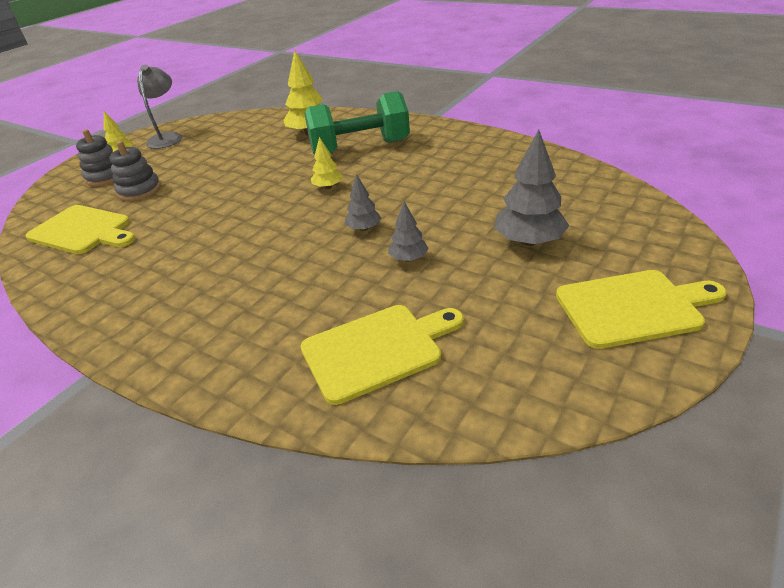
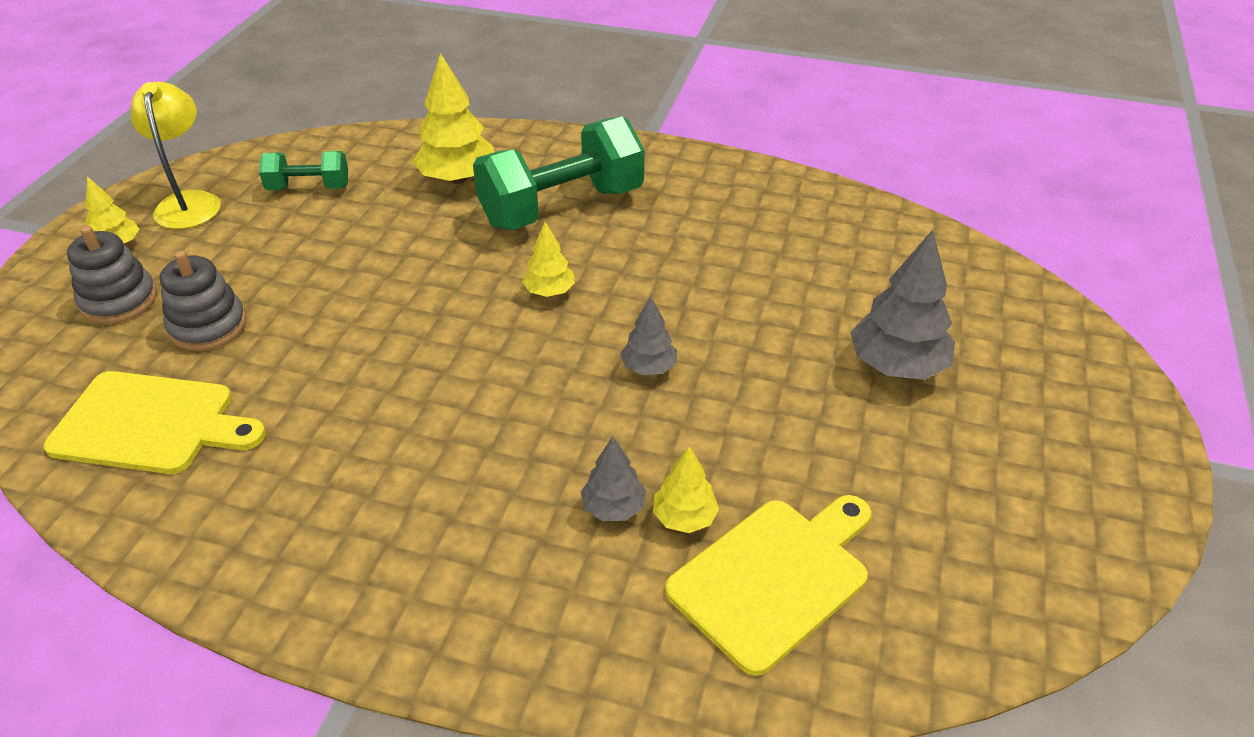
camera: 20 degrees left, 5 degrees up
(167, 138) = (189, 202): grey lamp -> yellow lamp
(230, 134) = (309, 187): none -> green dumbbell
(339, 309) = (684, 518): none -> yellow tree
(408, 259) = (743, 416): grey tree -> grey tree (613, 508)
(634, 307) = (1070, 458): yellow cutting board -> none

